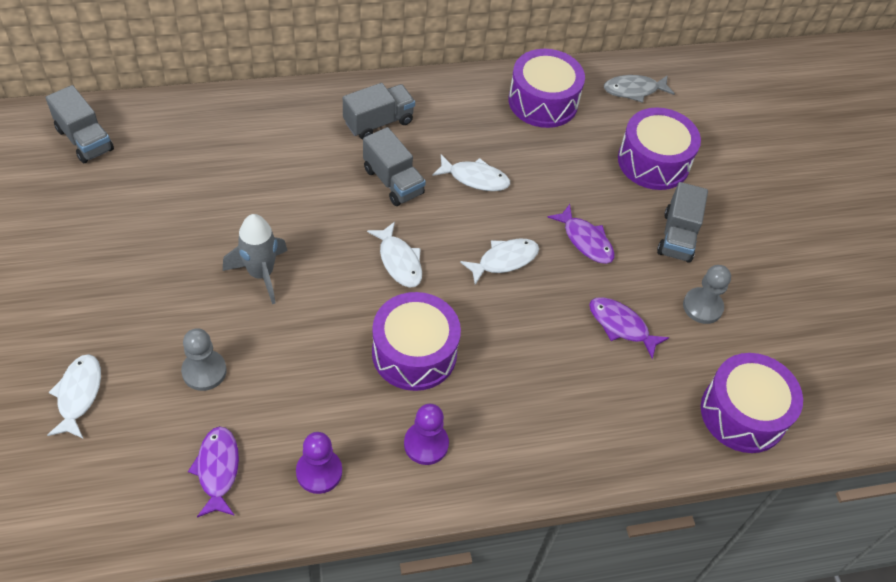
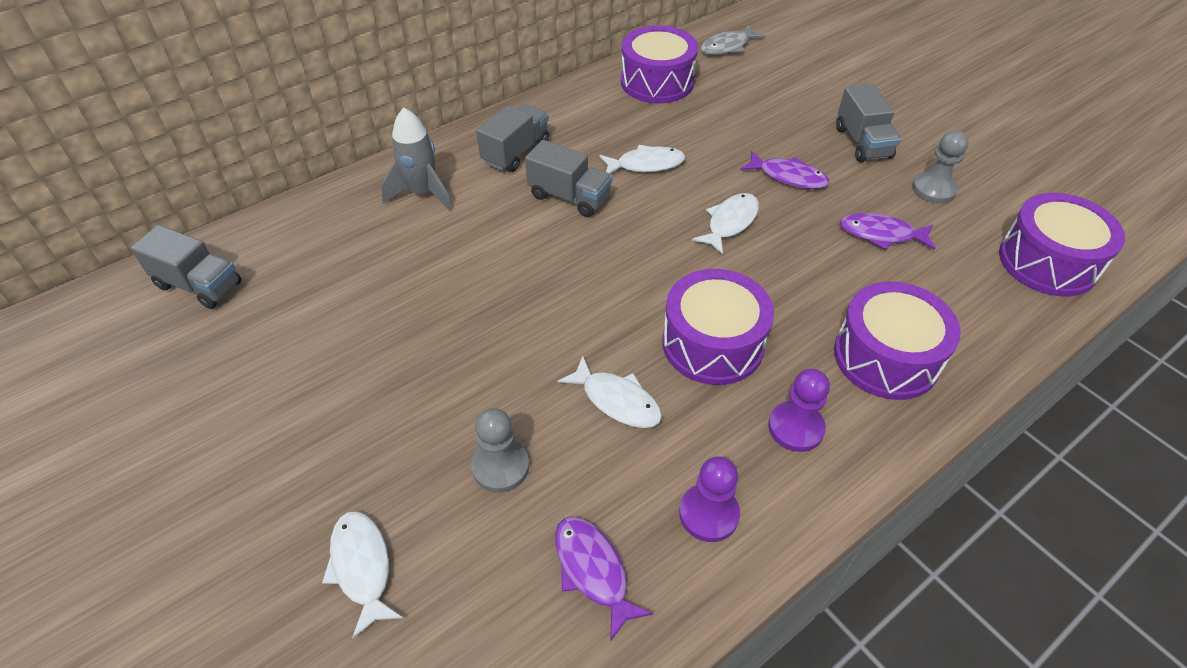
camera: 20 degrees left, 5 degrees down
(261, 274) = (494, 337): grey rocket -> grey rocket (422, 193)
(399, 261) = (630, 265): white fish -> white fish (616, 400)
(653, 162) = (791, 93): purple drum -> purple drum (886, 357)

